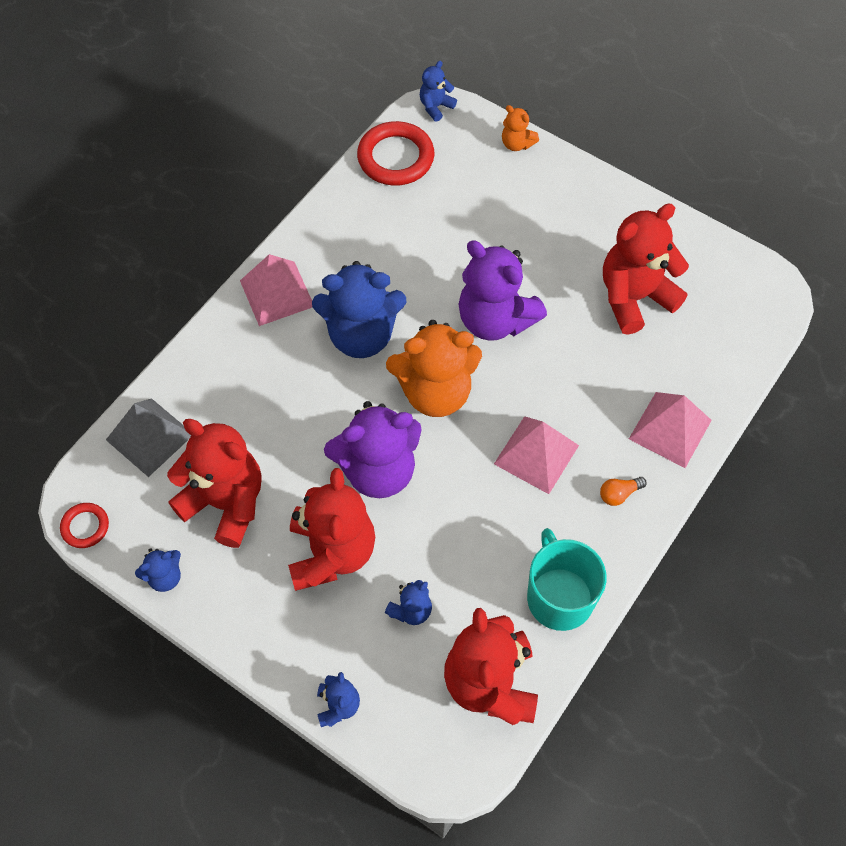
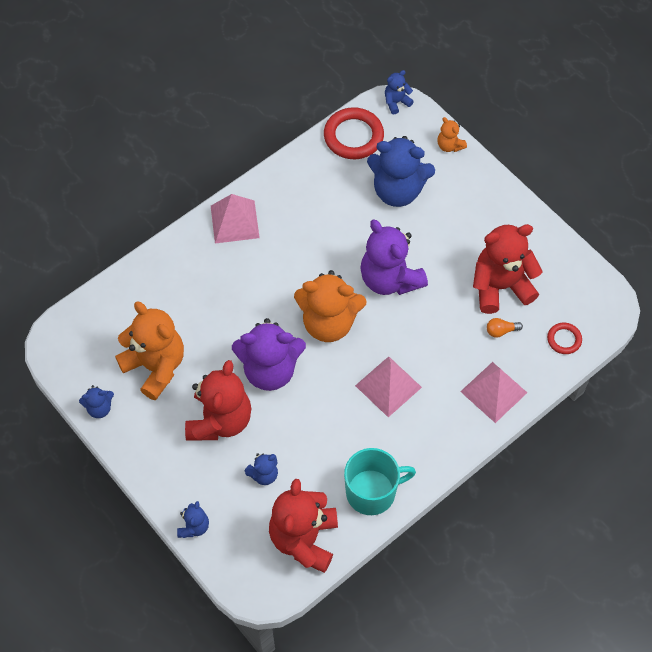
camera: 15 degrees right, 0 degrees up
(85, 527) = (54, 359): red ring -> red ring (564, 339)
(150, 437) = (115, 306): grey pyramid -> none
(225, 503) = (155, 366): red teddy bear -> orange teddy bear
(361, 335) = (287, 267): blue teddy bear -> blue teddy bear (397, 190)
(559, 597) = (372, 492): turquoise mug -> turquoise mug turned 75 degrees clockwise
(619, 494) = (439, 430): orange light bulb -> orange light bulb (501, 331)

